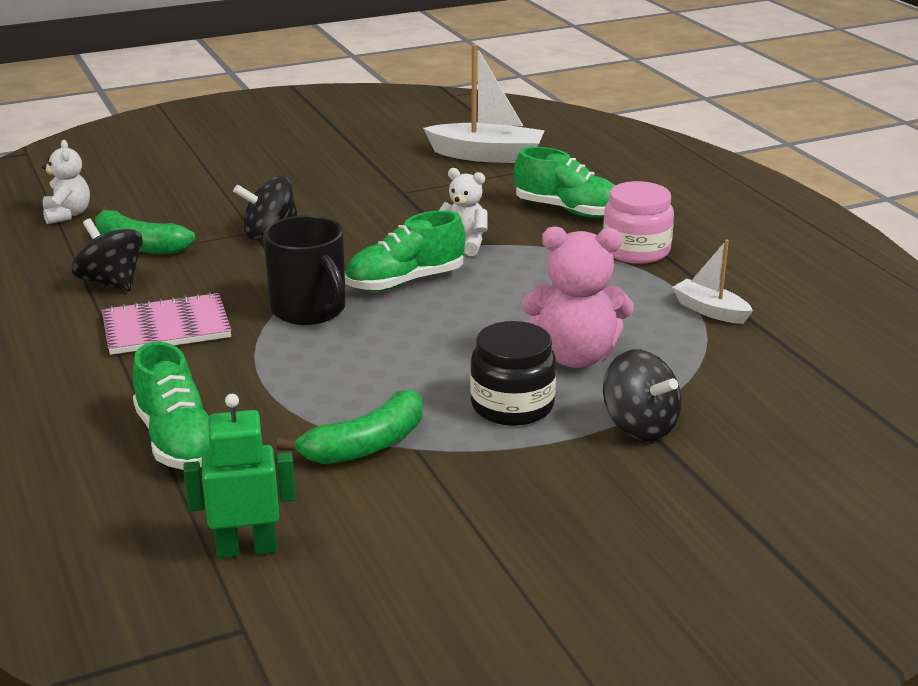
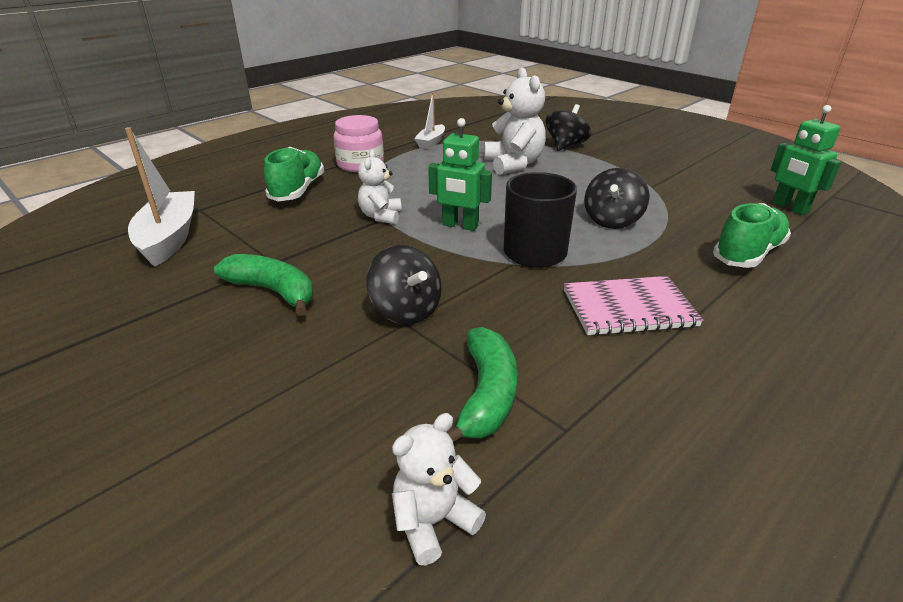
camera: 110 degrees left, 5 degrees up
(111, 282) = (585, 377): black spinning top -> black spinning top (612, 220)
(166, 327) = (629, 308): pink notebook -> pink notebook turned 60 degrees counterclockwise
(366, 445) = (667, 198): green banana -> green banana (273, 291)
(405, 282) = (460, 225): green shoe -> green robot
(512, 405) = (581, 172): black jar -> none
(575, 356) = (514, 164): pink teddy bear -> white teddy bear

